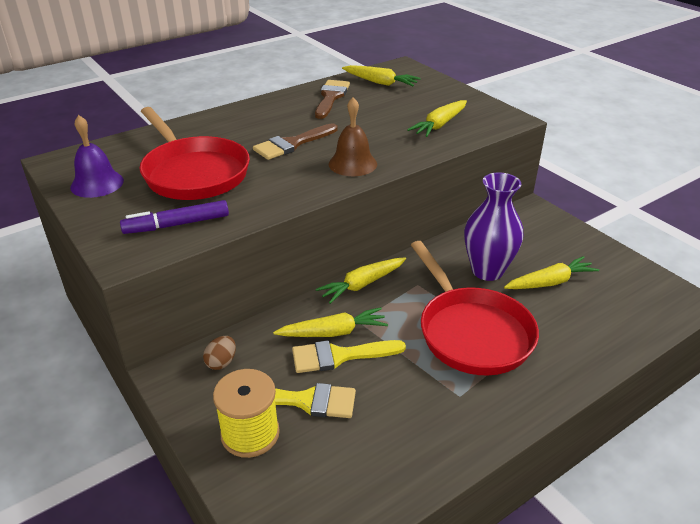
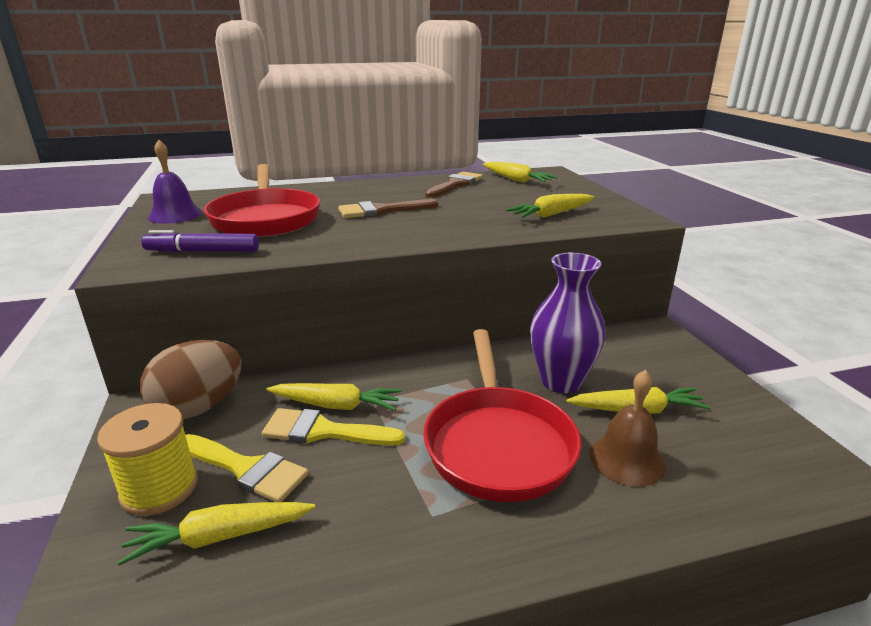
camera: 20 degrees right, 10 degrees down
(221, 362) = (199, 407): brown egg -> brown egg, size x2.18
(352, 164) = (426, 231): brown bell -> brown bell (627, 459)
(362, 284) = (404, 366): yellow carrot -> yellow carrot (219, 537)

